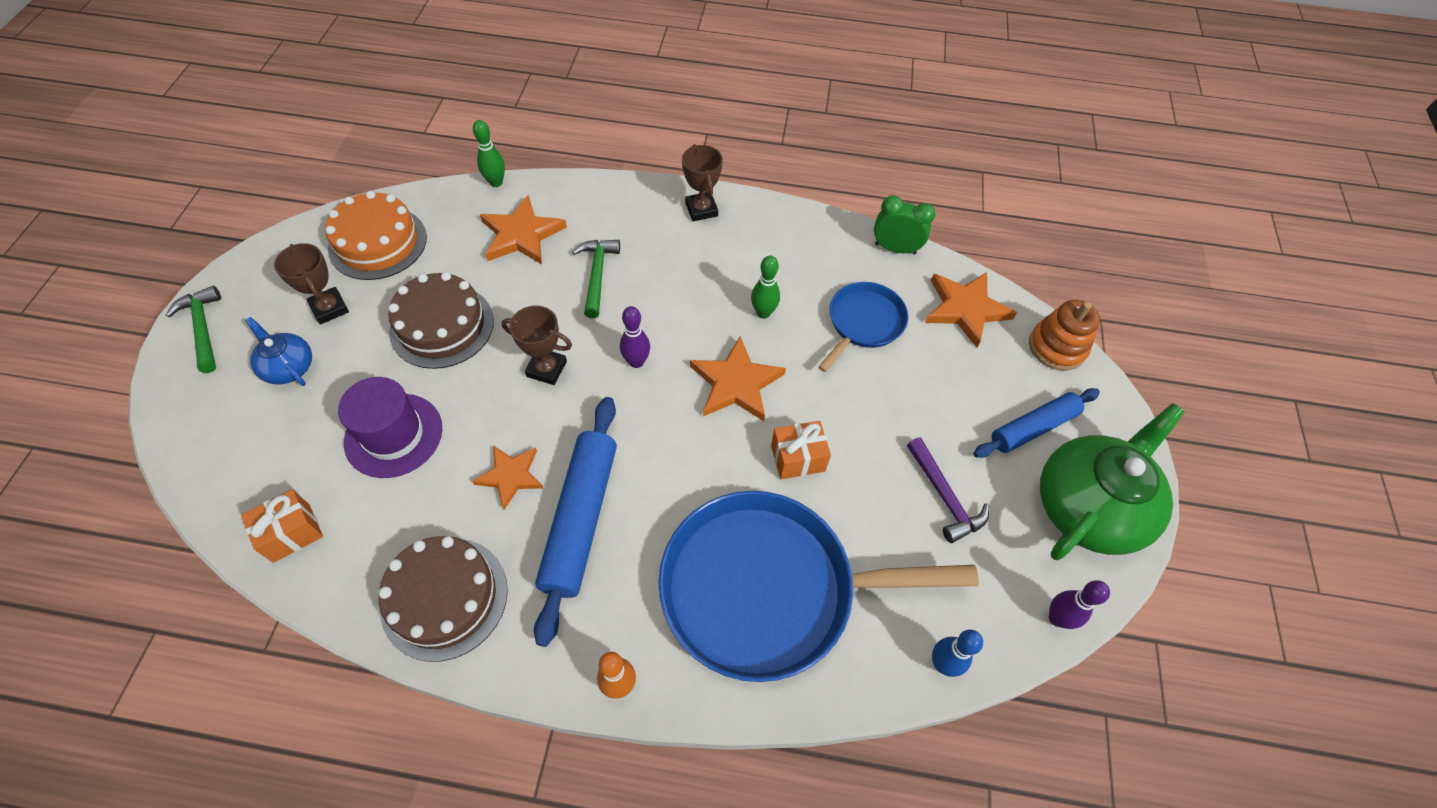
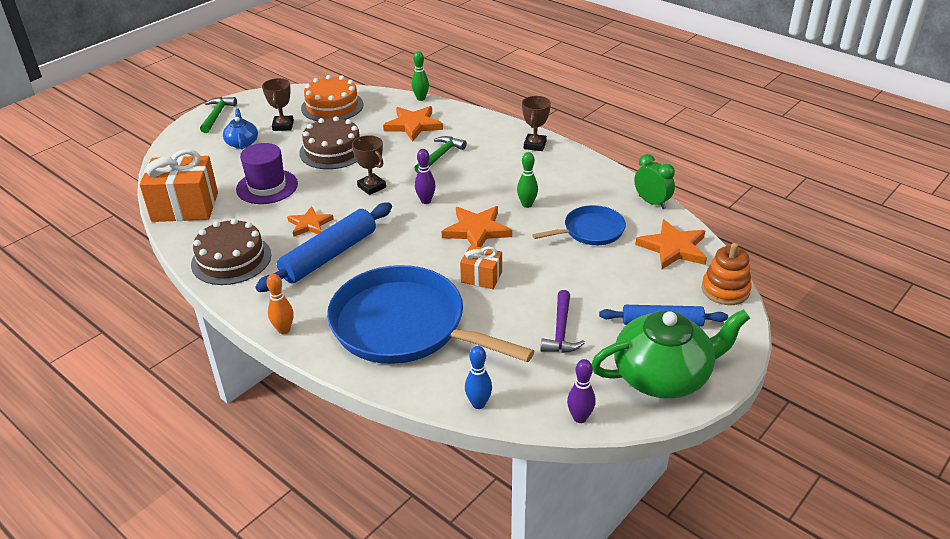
camera: 35 degrees right, 20 degrees down
(291, 533) = (185, 207): orange gift -> orange gift, size x1.87

